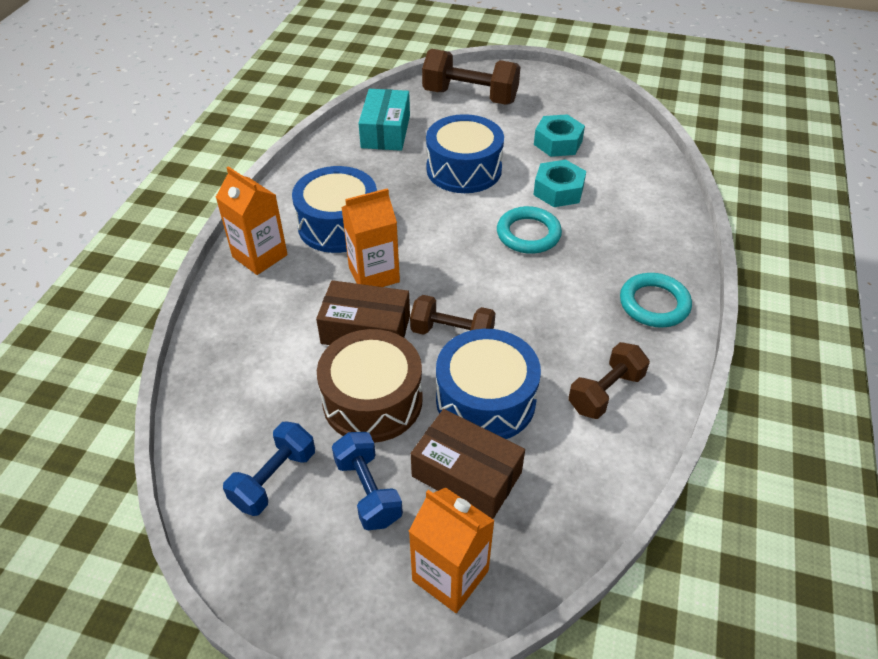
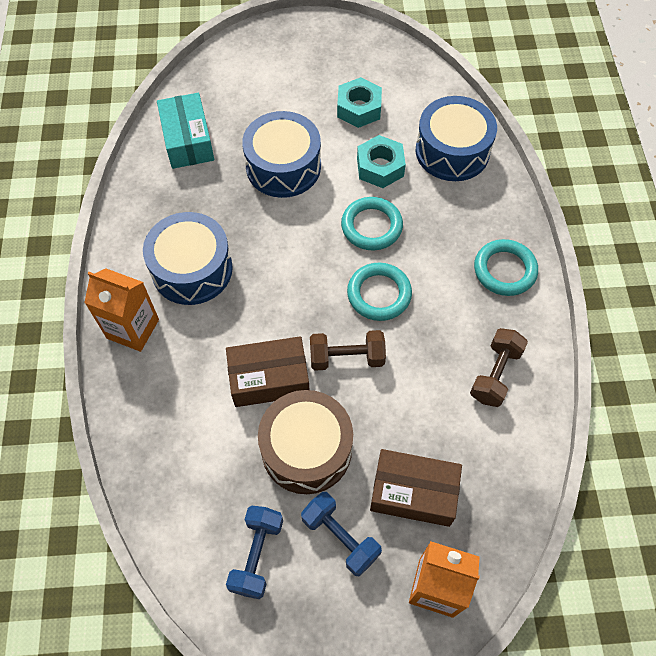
camera: 20 degrees left, 15 degrees up
(374, 274) = (250, 316): orange carton -> none
(470, 97) = (253, 72): brown dumbbell -> none
(485, 400) = (401, 415): blue drum -> blue drum (452, 151)
(510, 290) = (379, 294): none -> turquoise ring

